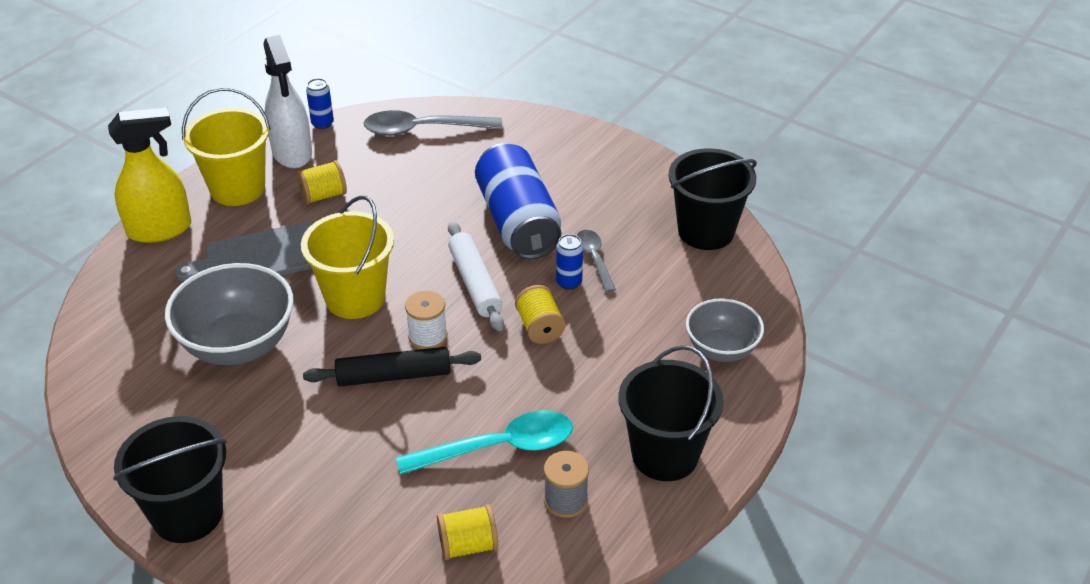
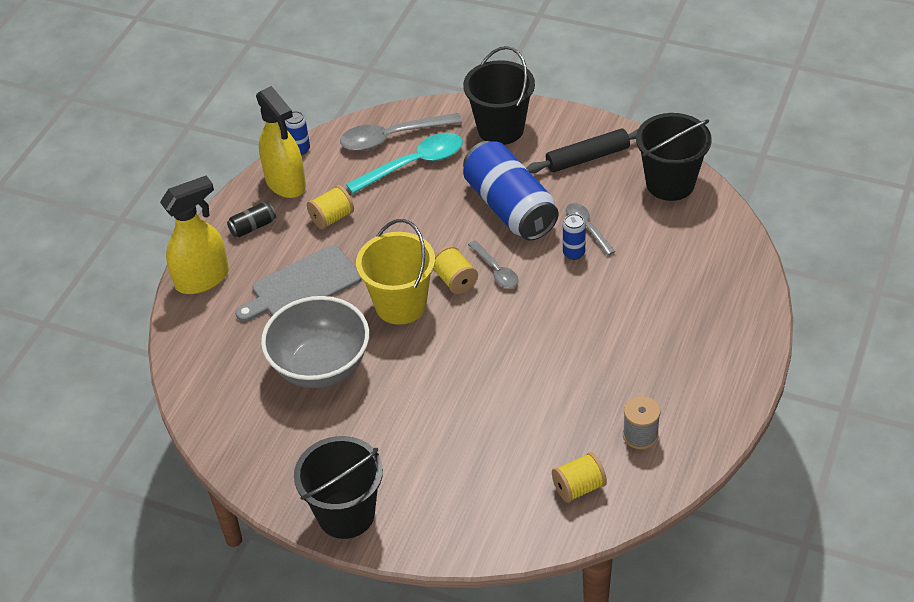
camera: 10 degrees left, 5 degrees up
(237, 188) = (253, 227): yellow bucket -> black can
(292, 153) = (286, 183): white spray bottle -> yellow spray bottle
(394, 376) = (462, 364): black rolling pin -> black rolling pin (587, 158)
(427, 336) = (476, 325): white spool -> none
(475, 283) = (496, 270): white rolling pin -> grey spoon
(498, 447) = (571, 405): turquoise spoon -> turquoise spoon (414, 164)
(540, 328) = (565, 298): yellow spool -> yellow spool (455, 280)
(665, 455) = (704, 381): black bucket -> black bucket (501, 129)
(721, 349) = (718, 284): grey bowl -> none

